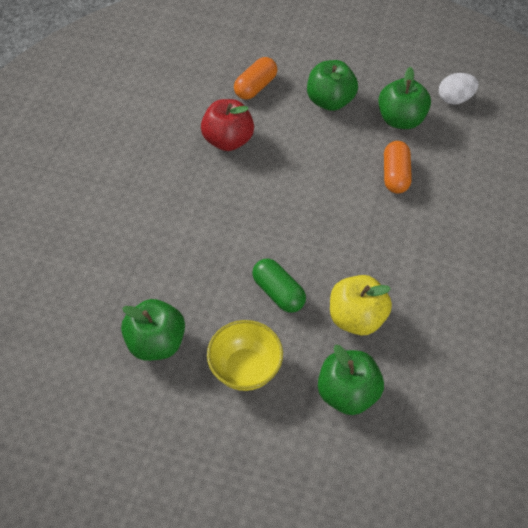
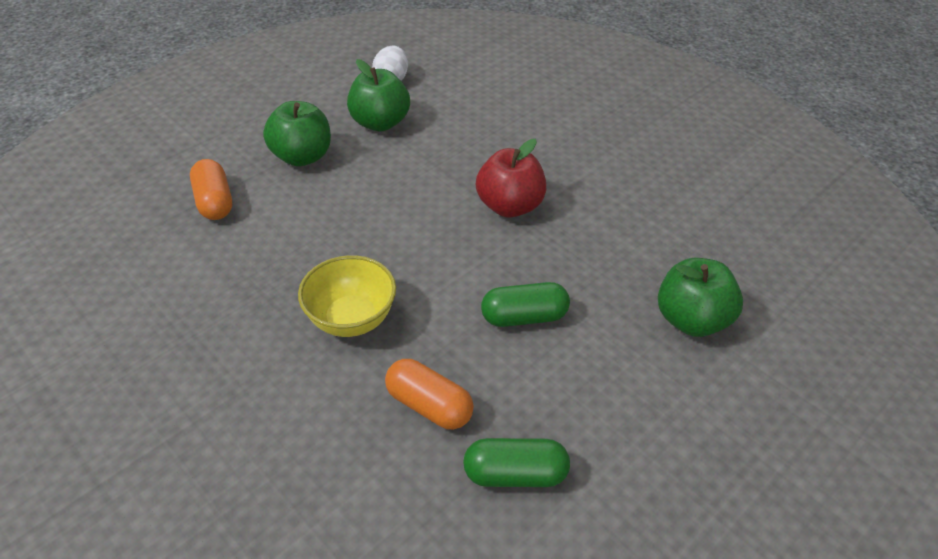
camera: 60 degrees left, 10 degrees down
(156, 343) = (515, 474): green apple -> green capsule
(228, 140) = (267, 261): red apple -> red apple (509, 206)
(245, 369) = (610, 396): yellow bowl -> yellow bowl (351, 319)
(356, 318) = (601, 269): yellow apple -> none
(395, 175) = (445, 158): orange capsule -> orange capsule (429, 405)

